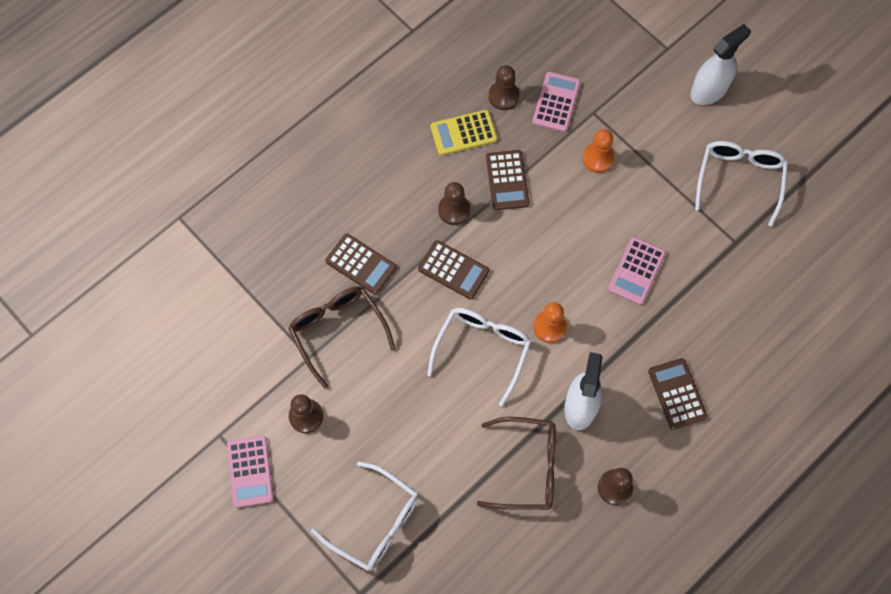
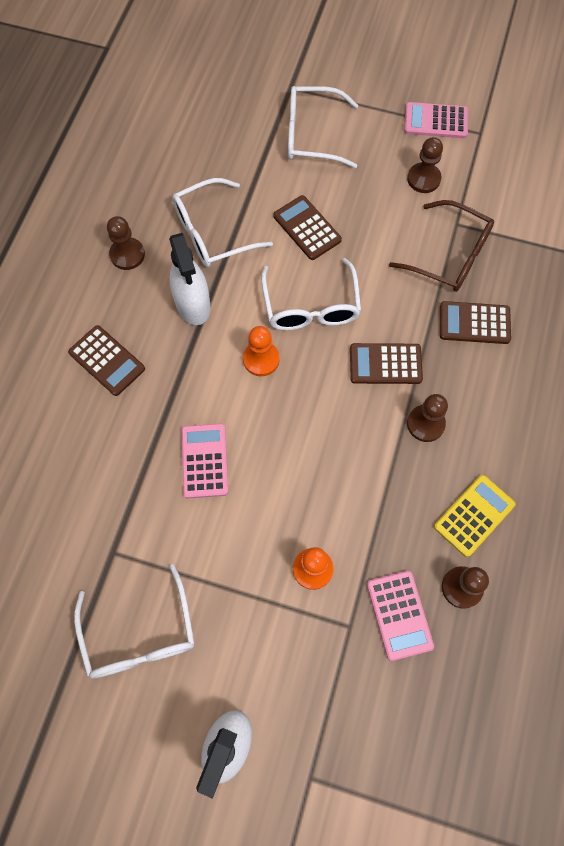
camera: 150 degrees right, 0 degrees up
(250, 471) = (436, 121): pink calculator -> pink calculator turned 45 degrees counterclockwise
(507, 180) = (393, 486): brown calculator -> brown calculator (307, 228)
(527, 467) = (212, 233): brown glasses -> white glasses

